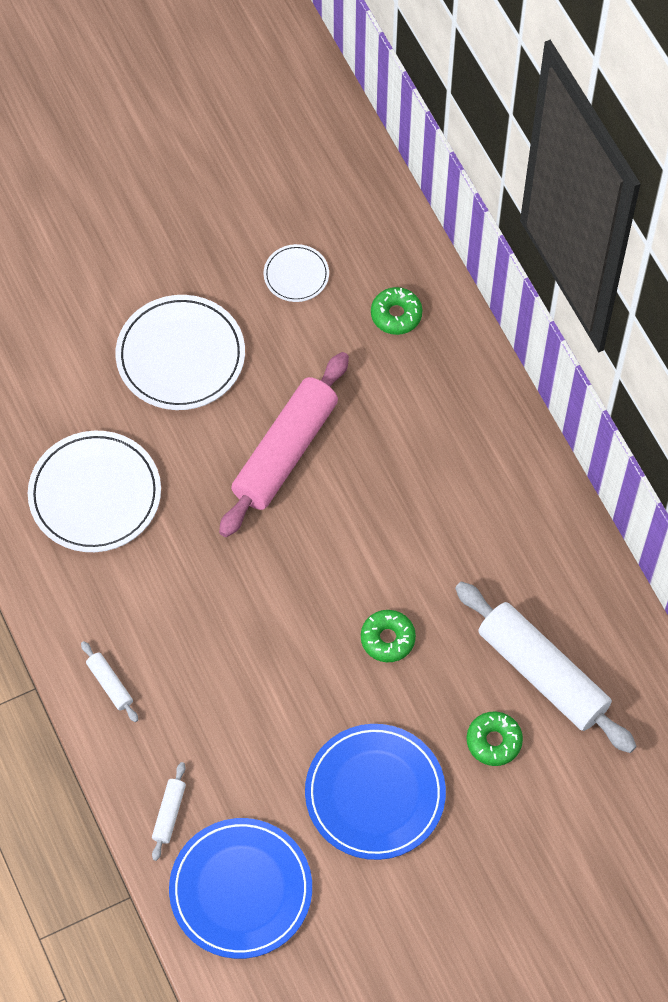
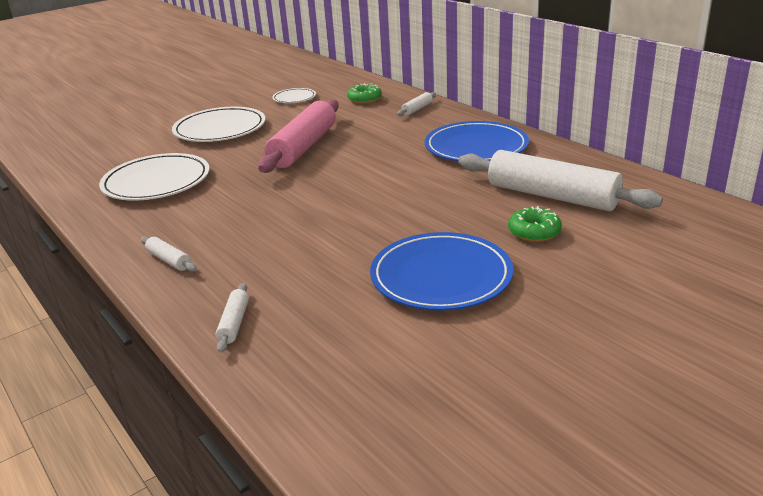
camera: 10 degrees left, 35 degrees down
(241, 890) = (323, 361): blue plate -> blue plate (476, 147)
(387, 639) = (414, 202): green donut -> none
(460, 376) = (417, 109): none -> white rolling pin

